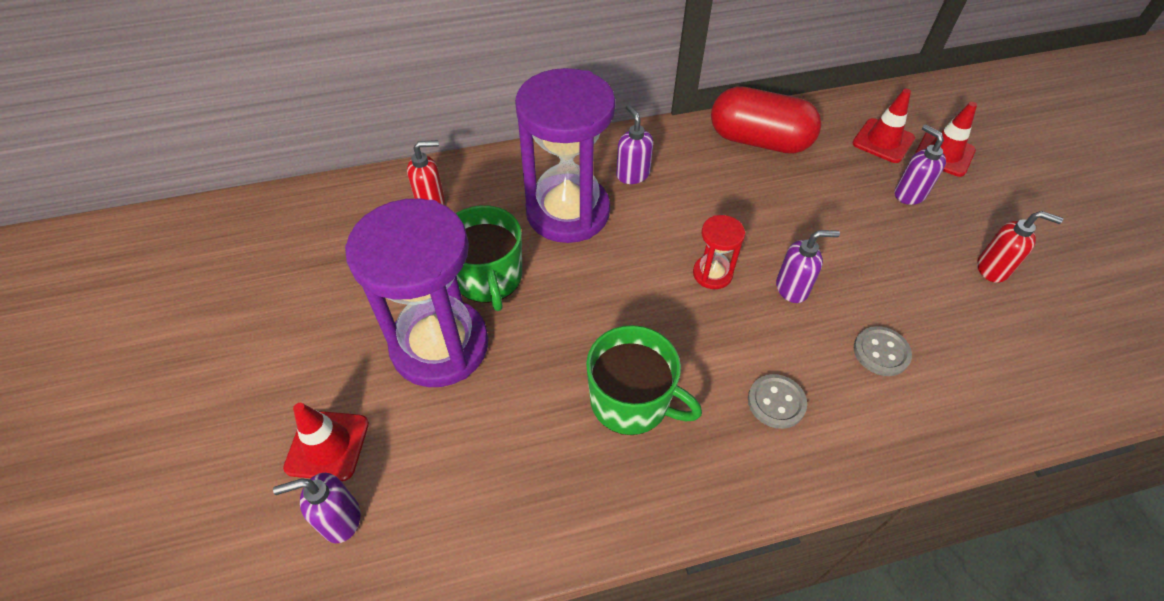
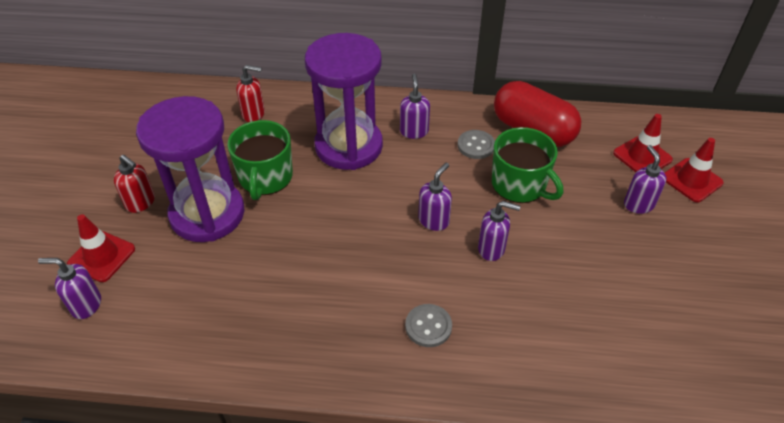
camera: 20 degrees right, 5 degrees down
(631, 401) = (320, 292): green mug -> green mug (520, 185)
(712, 274) = (434, 220): red hourglass -> purple soap dispenser
(881, 352) = (536, 317): grey button -> grey button (476, 145)
(992, 269) = (676, 282): red soap dispenser -> red soap dispenser (141, 203)

